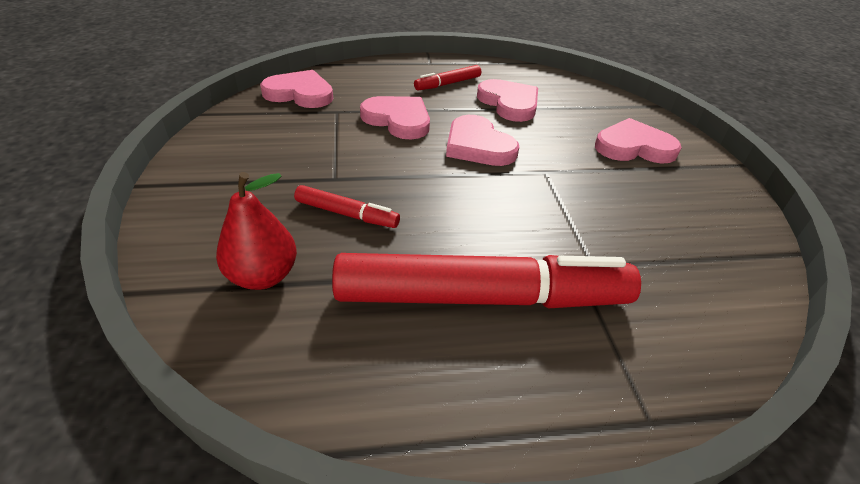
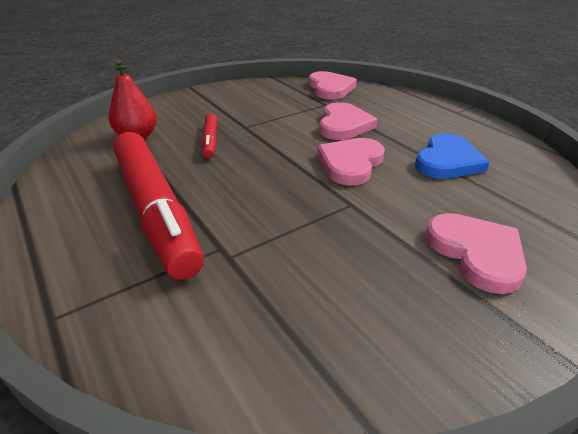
camera: 65 degrees right, 5 degrees down
(448, 84) = (432, 127): red marker -> none
(509, 103) = (447, 161): pink heart -> blue heart

